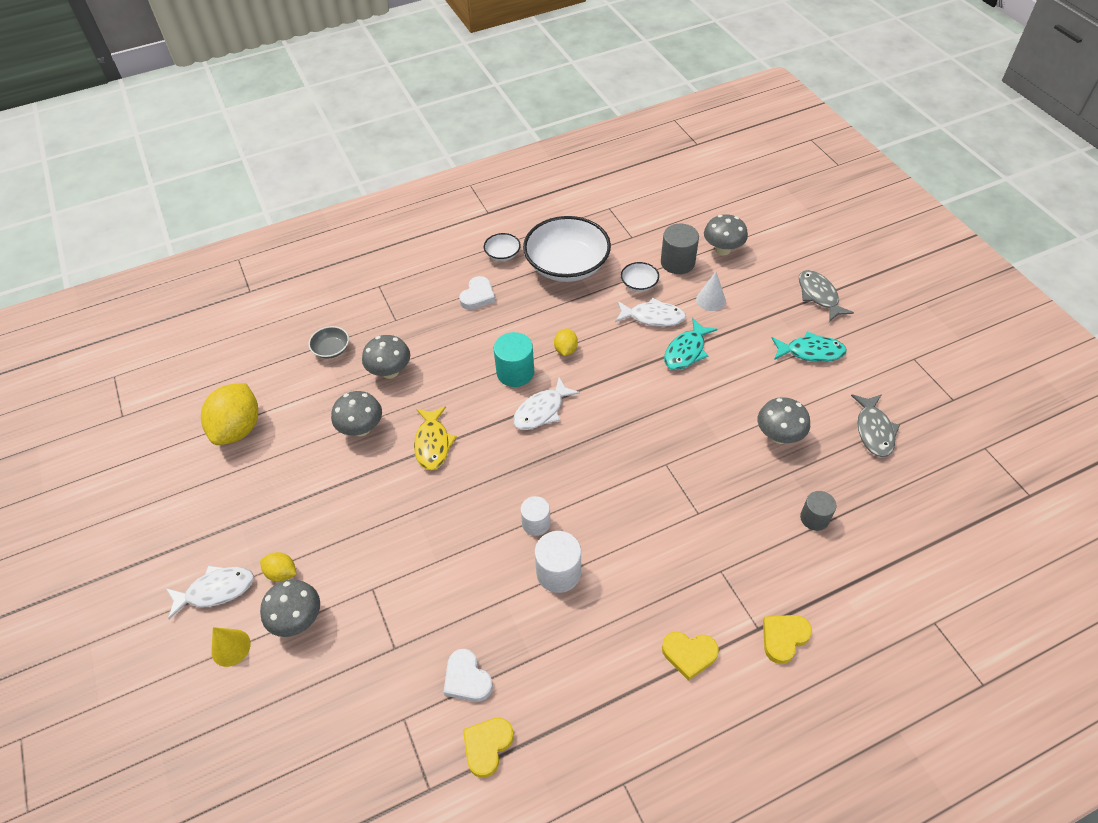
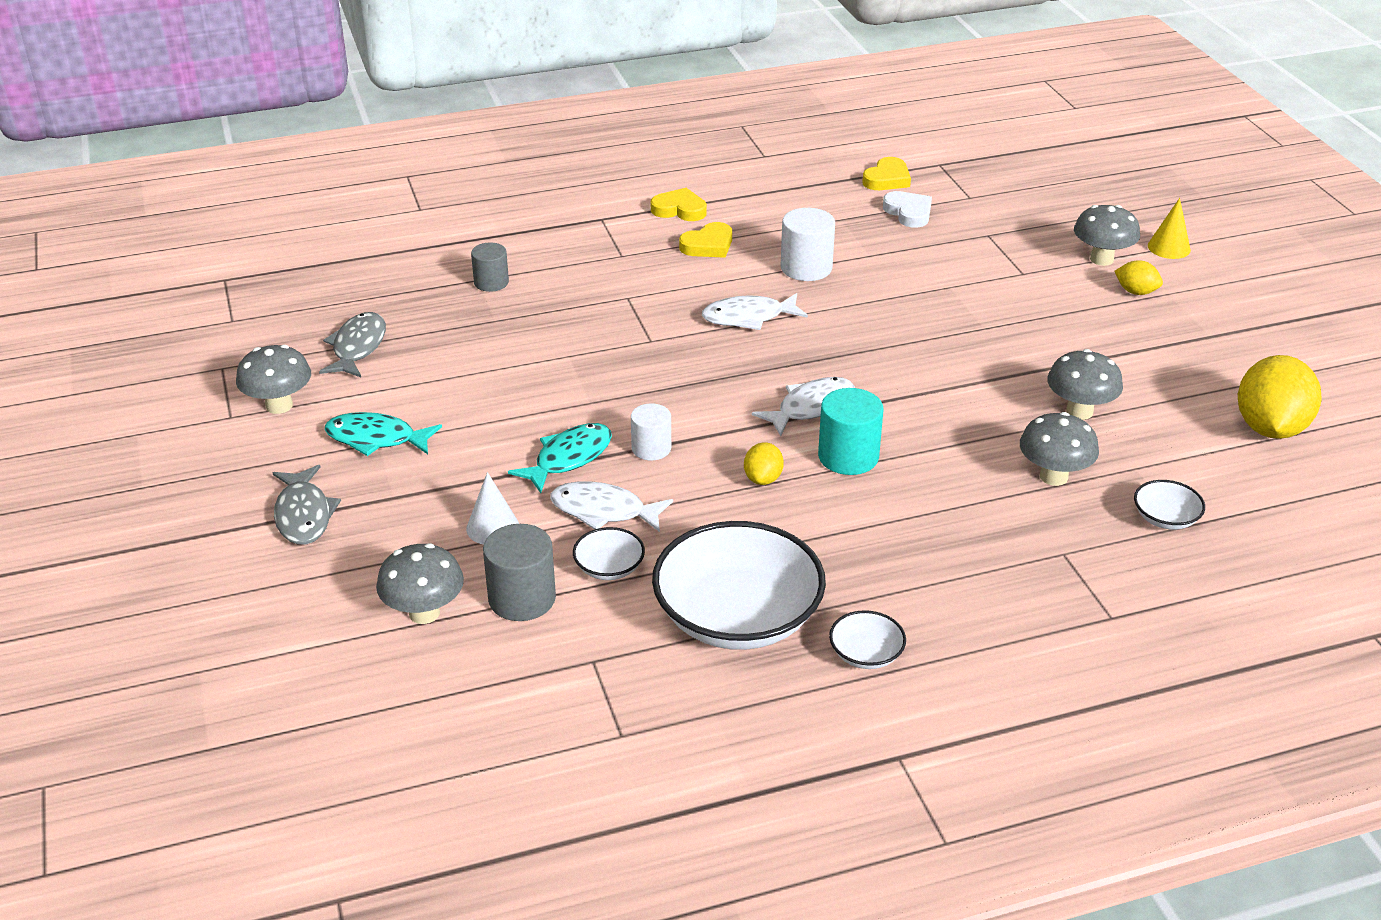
camera: 175 degrees left, 15 degrees down
(216, 590) = (1209, 285): white fish -> white fish (748, 317)
(331, 349) = (1165, 518): grey bowl -> white bowl
(433, 444) = (970, 386): yellow fish -> none
(478, 296) = (914, 578): white heart -> none
(536, 523) = (829, 305): white cylinder -> white cylinder (651, 448)
(779, 436) = (487, 353): grey mushroom -> grey mushroom (279, 405)
(783, 638) = (579, 211): yellow heart -> yellow heart (708, 245)

